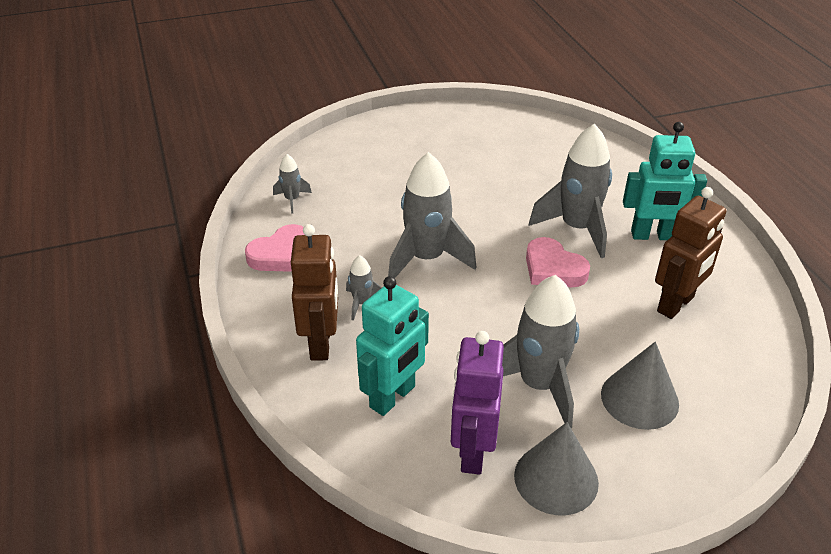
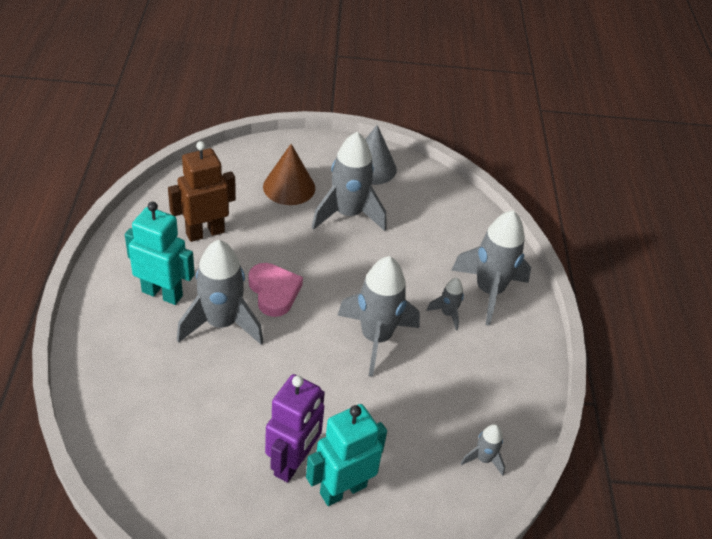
camera: 165 degrees left, 5 degrees up
(281, 254) = (506, 388): pink heart -> none
(321, 343) = (489, 291): brown robot -> grey rocket
(393, 397) = (449, 238): turquoise robot -> turquoise robot (343, 489)
(472, 451) = (412, 194): purple robot -> purple robot (293, 462)
(639, 398) = (289, 187): grey cone -> brown cone

